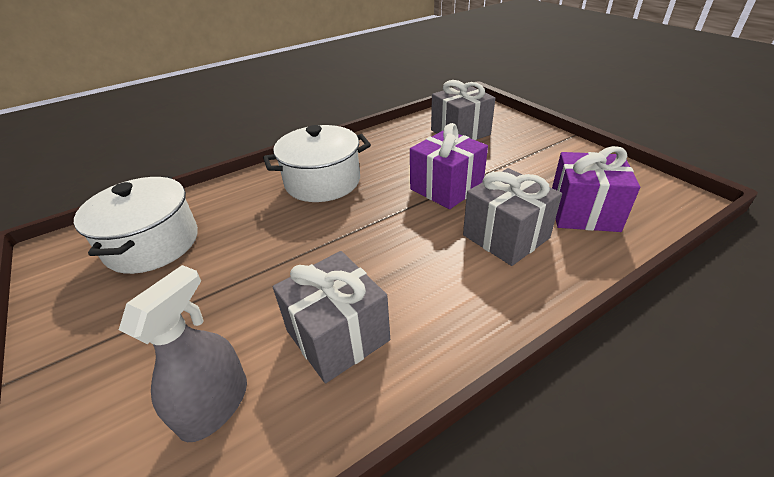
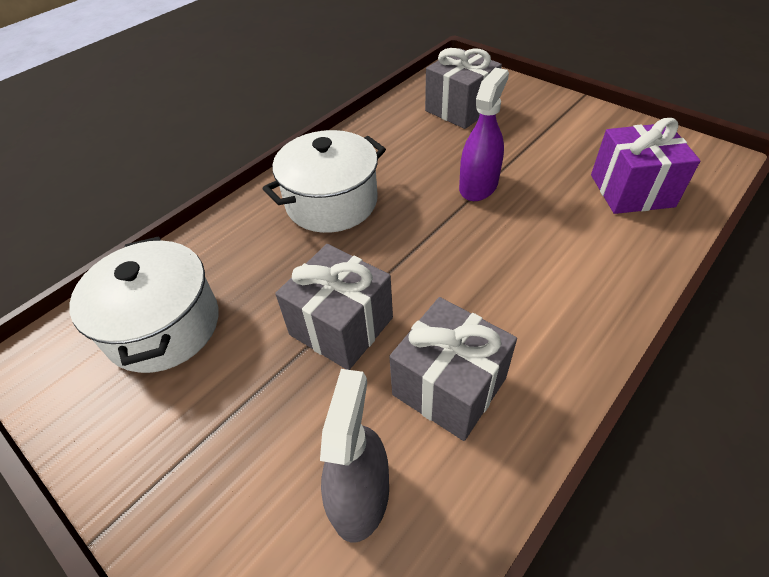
camera: 15 degrees left, 10 degrees up
(446, 188) = (478, 186): purple gift -> purple spray bottle
(505, 236) = (567, 234): grey gift -> grey gift (341, 326)

